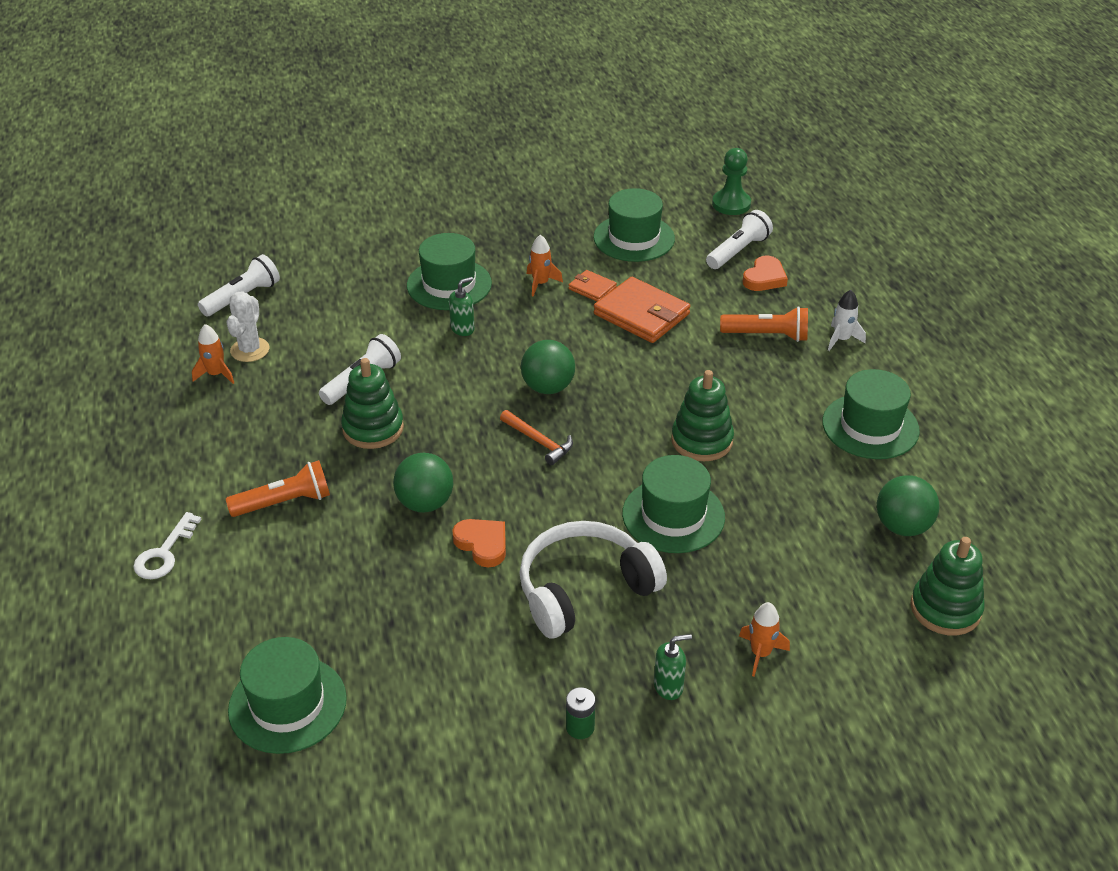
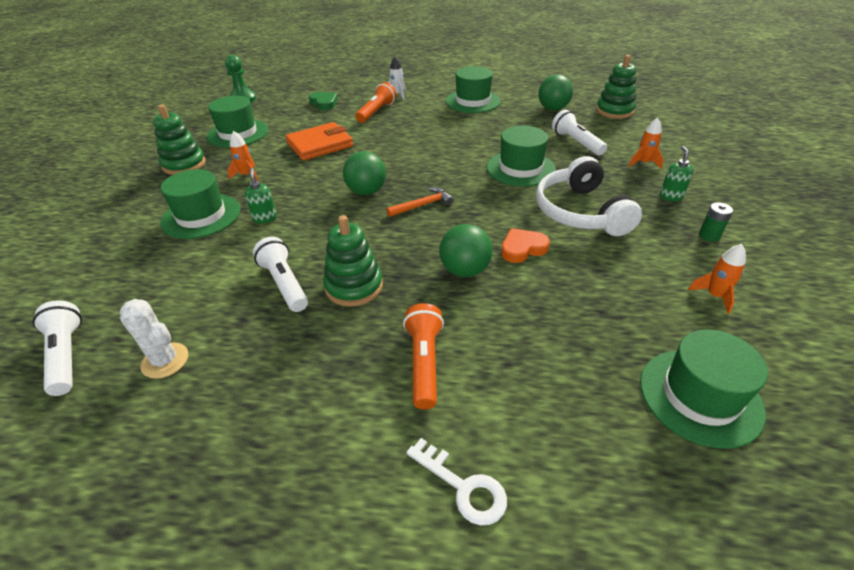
camera: 70 degrees left, 0 degrees up
(216, 374) = (180, 397): orange rocket -> orange rocket (714, 296)
(592, 288) = (274, 157): orange wallet -> none
(702, 440) = (457, 147): green stacking toy -> green stacking toy (184, 164)
(738, 251) = (290, 105): white flashlight -> white flashlight (576, 142)
(764, 278) = (324, 103): orange heart -> green heart

